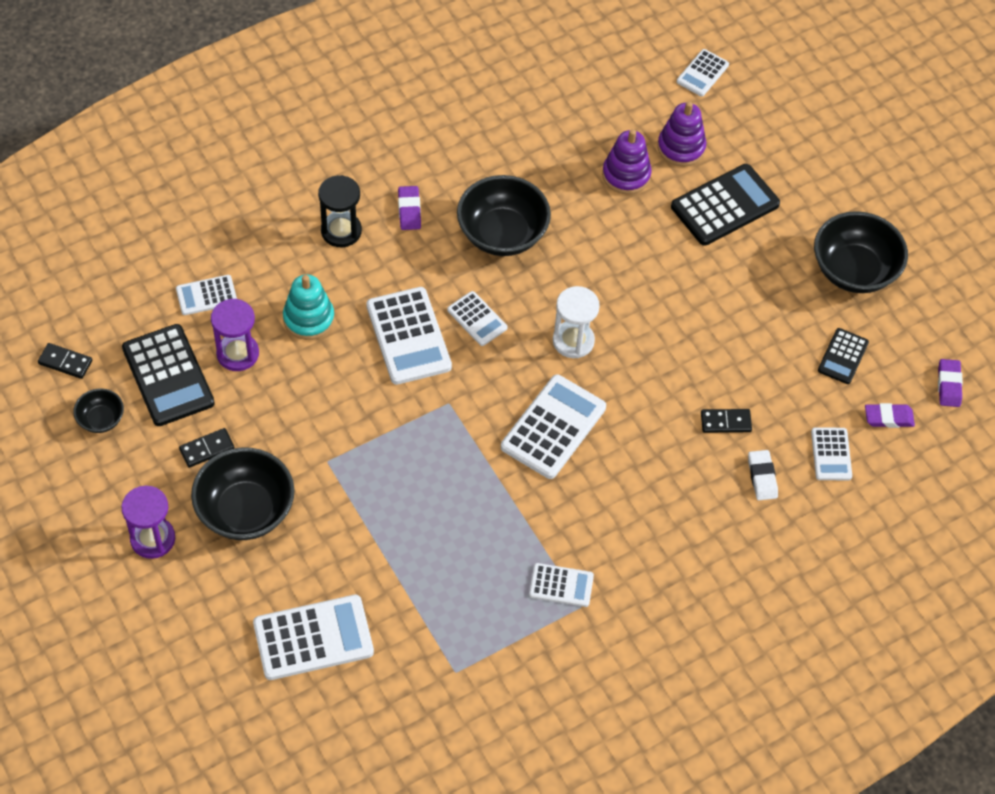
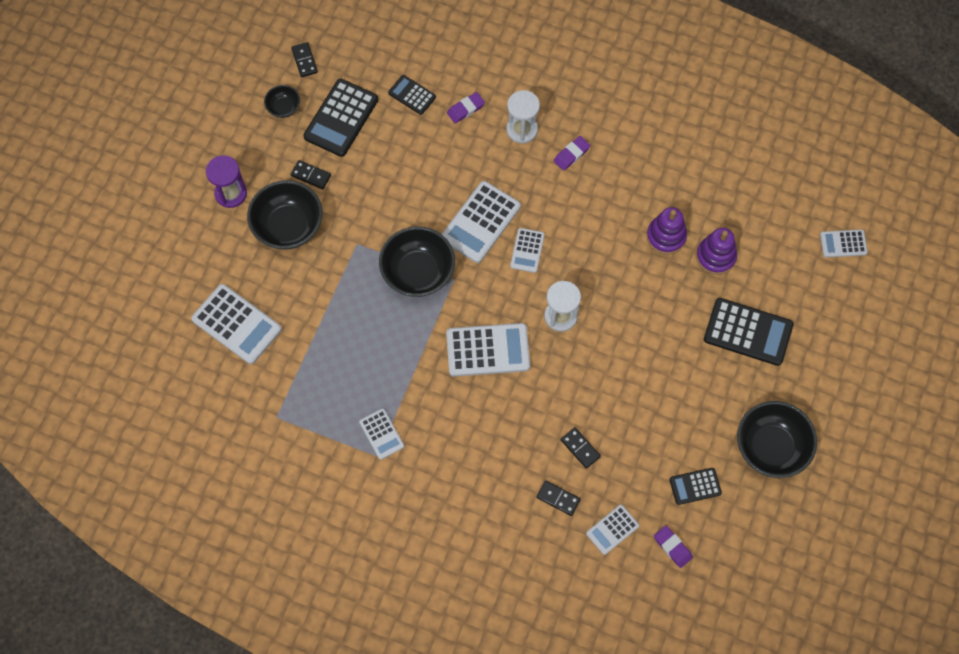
camera: 55 degrees right, 10 degrees up
(206, 296) = (412, 95): white calculator -> black calculator
(237, 353) = (387, 142): purple hourglass -> none
(309, 319) = (444, 160): turquoise stacking toy -> none
(341, 231) = (522, 129): black hourglass -> white hourglass
(502, 234) = (602, 218): black bowl -> black bowl (418, 272)
(681, 148) = (769, 273): purple stacking toy -> purple stacking toy (666, 236)
(762, 477) = (558, 498): white eraser -> black domino
(948, 385) = (733, 569): purple eraser -> purple eraser (465, 109)

